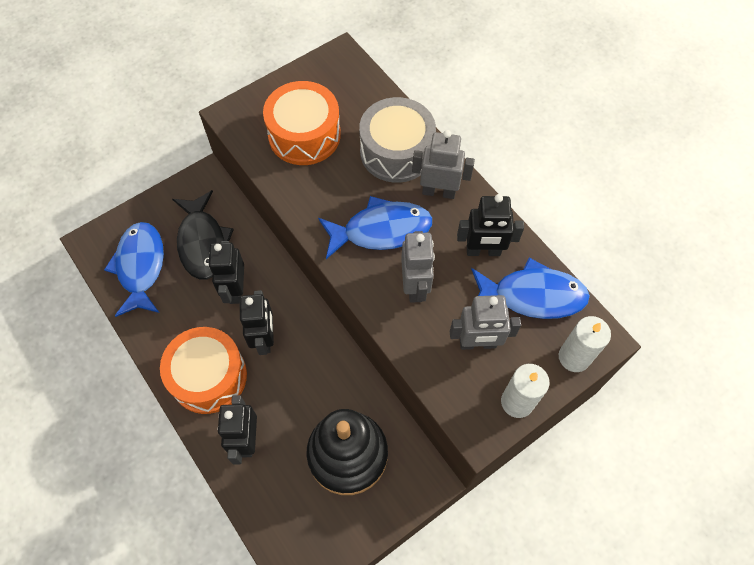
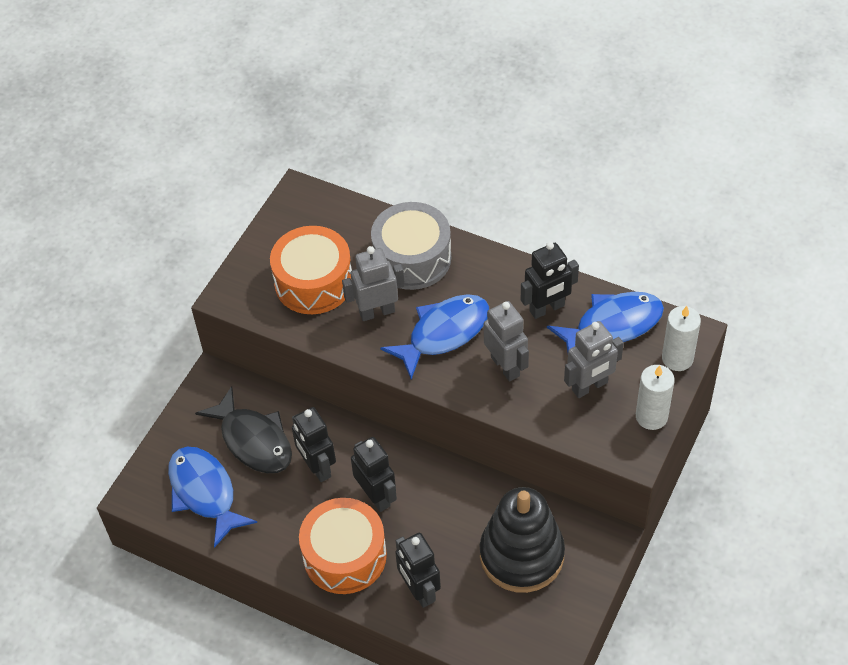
camera: 25 degrees left, 10 degrees down
(438, 191) = (474, 276): grey robot -> grey robot (377, 312)

